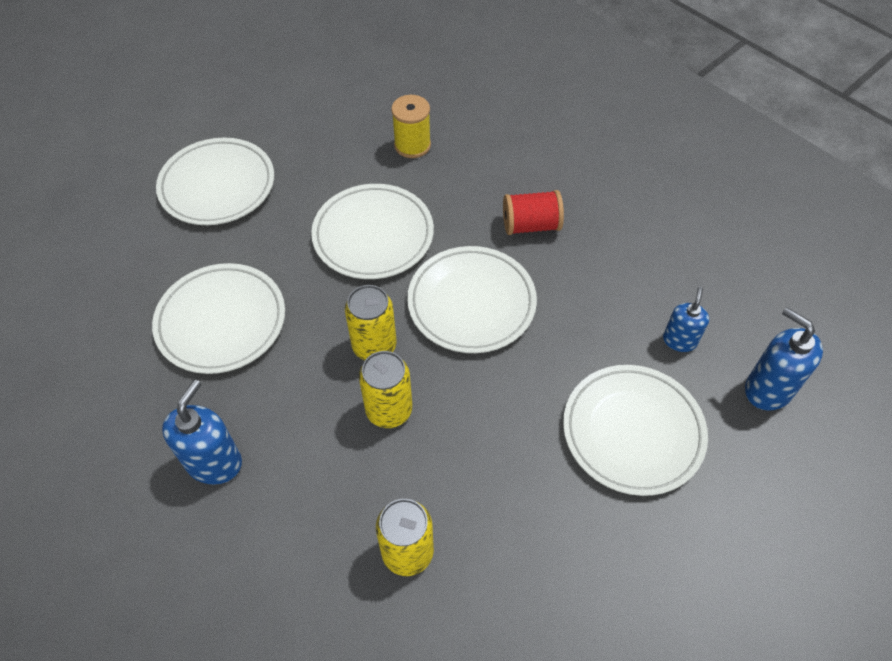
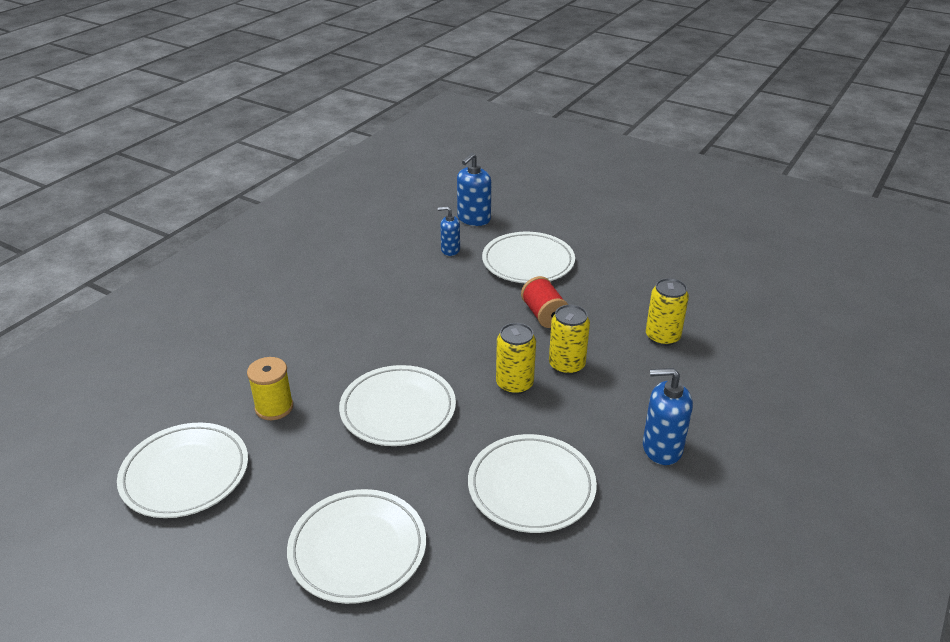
camera: 105 degrees left, 20 degrees down
(471, 303) = (452, 341): white plate -> white plate (185, 474)
(530, 225) = (363, 322): red spool -> red spool (544, 315)

